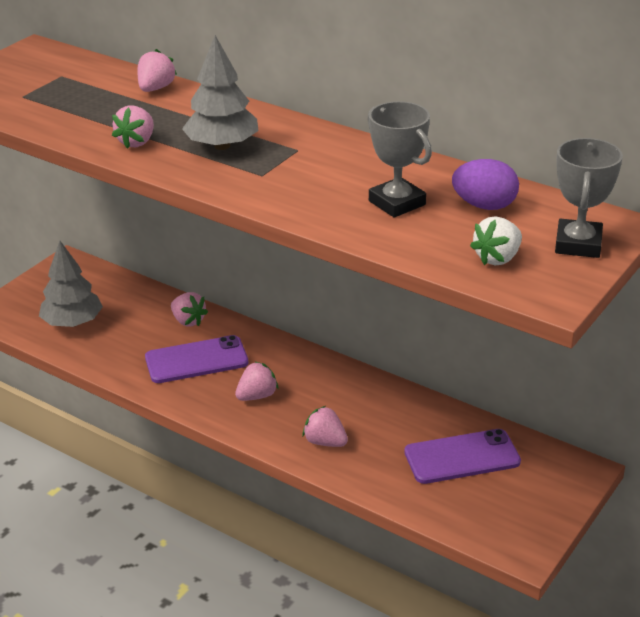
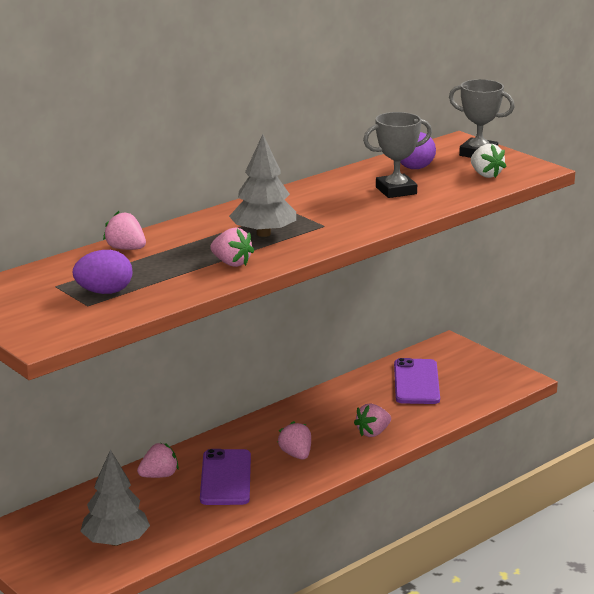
camera: 75 degrees left, 10 degrees down
(51, 98) = (104, 292): none -> purple egg

